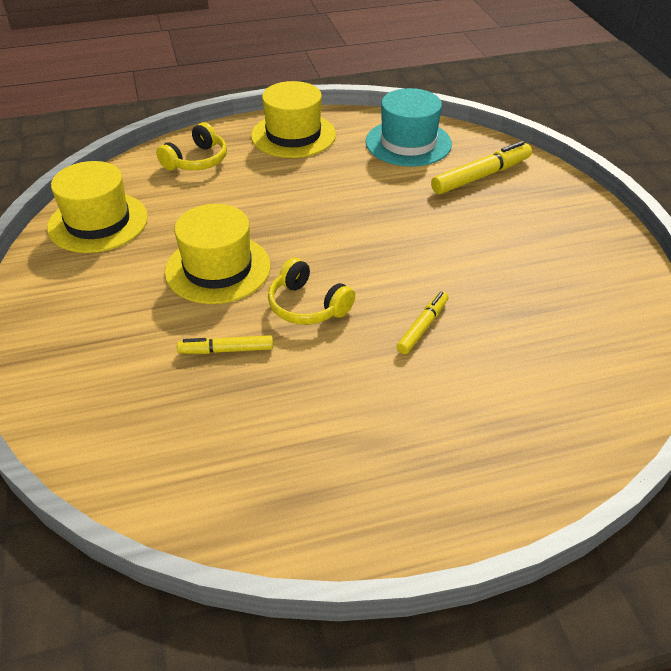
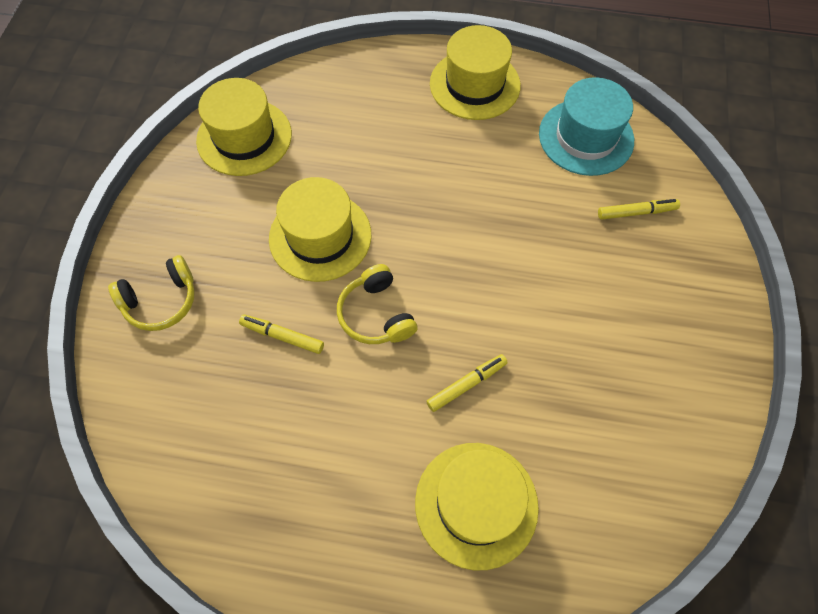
camera: 25 degrees right, 20 degrees up
(197, 161) = (366, 88): yellow headphones -> yellow headphones (161, 301)
(481, 176) = (636, 212): yellow marker -> yellow marker, size x0.61
(491, 406) = (476, 504): none -> yellow hat

